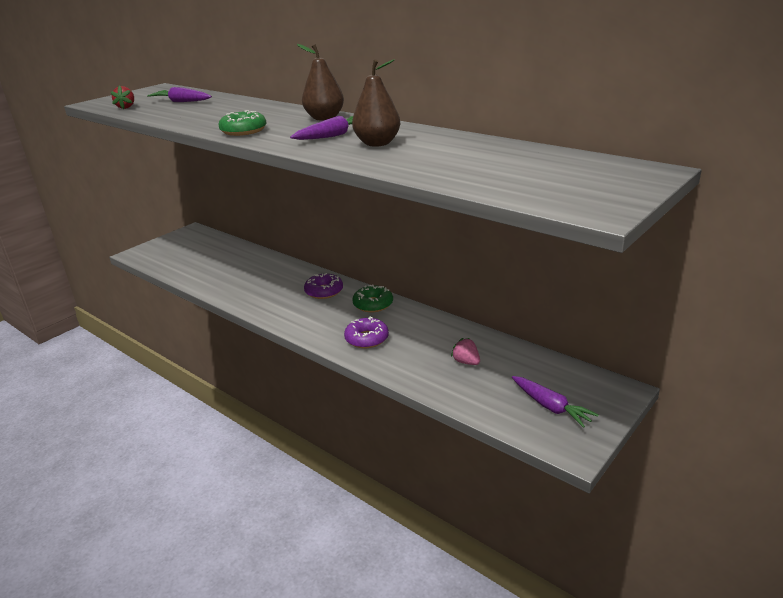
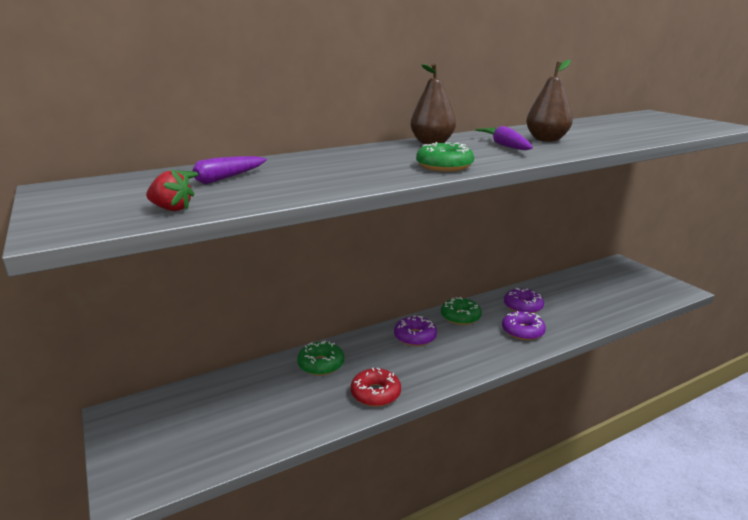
camera: 70 degrees left, 5 degrees down
(238, 293) = (375, 393): none -> red donut
(265, 267) = (321, 364): none -> green donut
(420, 332) = (523, 306): none -> purple donut
(466, 362) = (574, 298): pink strawberry -> none
(551, 407) = (637, 285): purple carrot -> none

